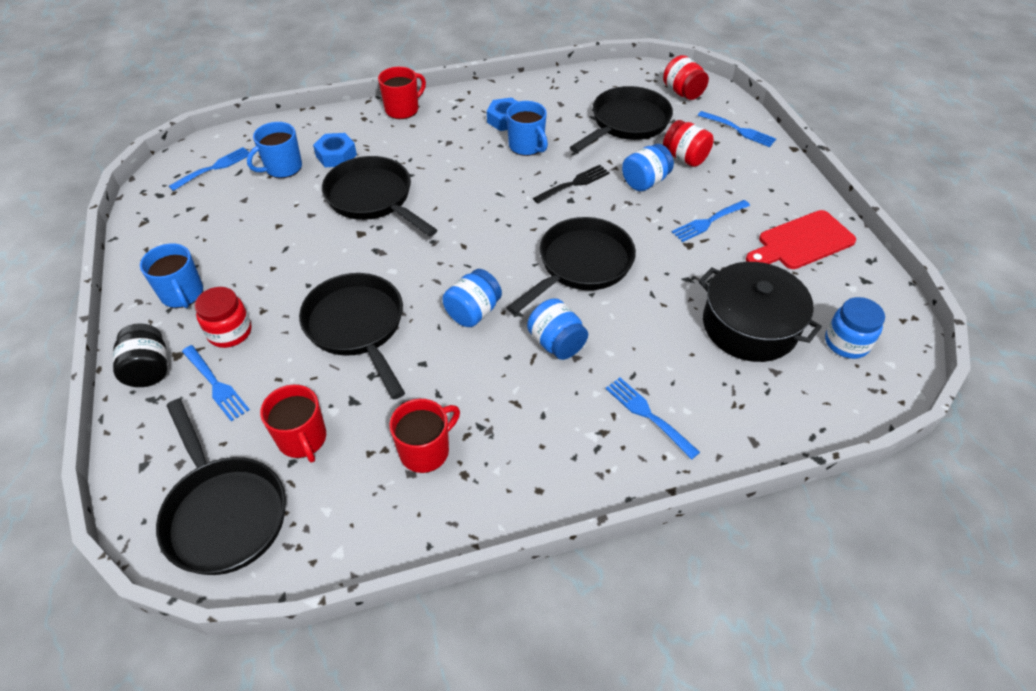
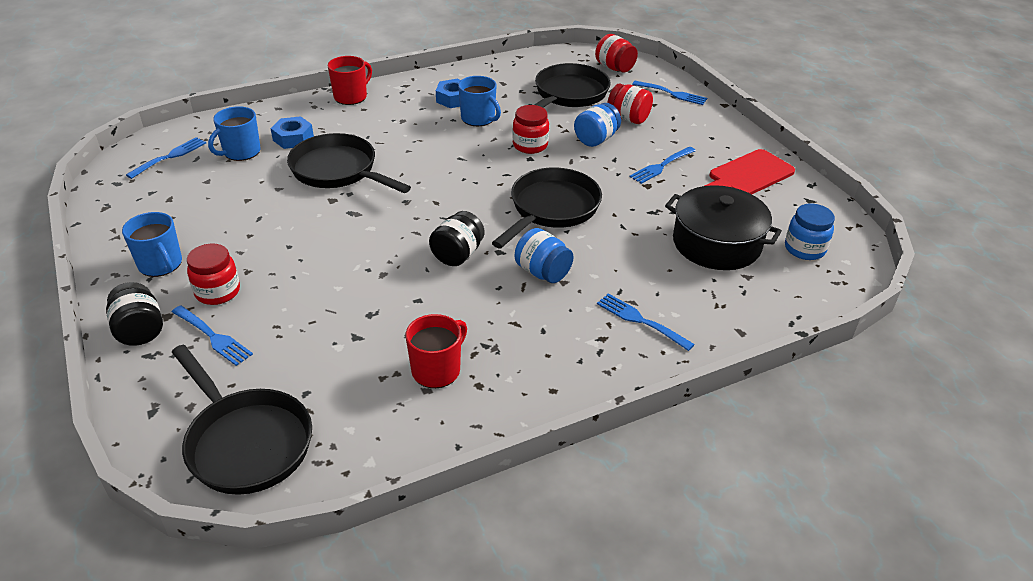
camera: 10 degrees left, 10 degrees down
(302, 439) = (312, 373): red mug -> none
(357, 327) = (346, 276): black pan -> none
(473, 312) = (457, 255): blue jar -> black jar
(574, 184) = (530, 145): black fork -> red jar

